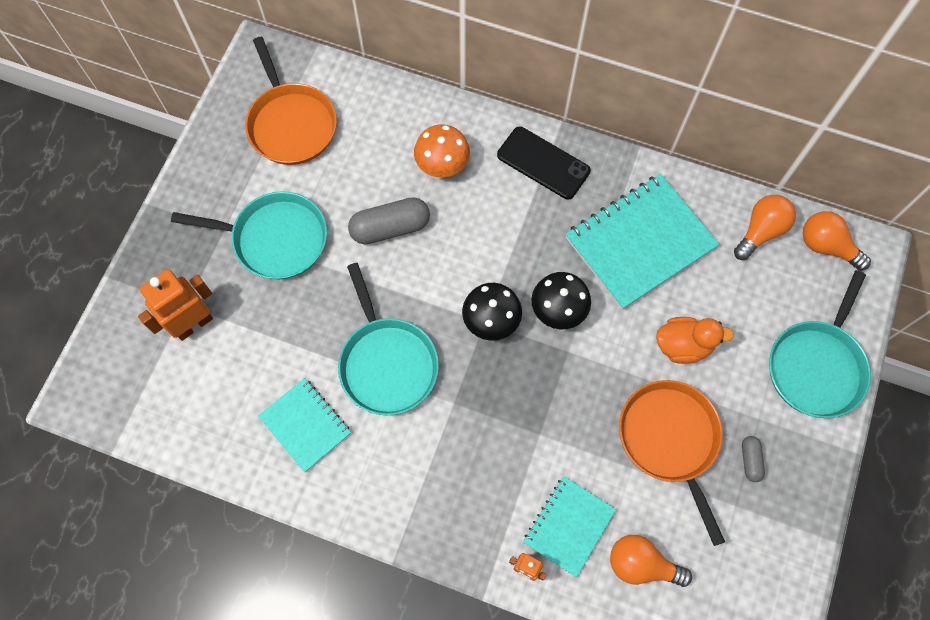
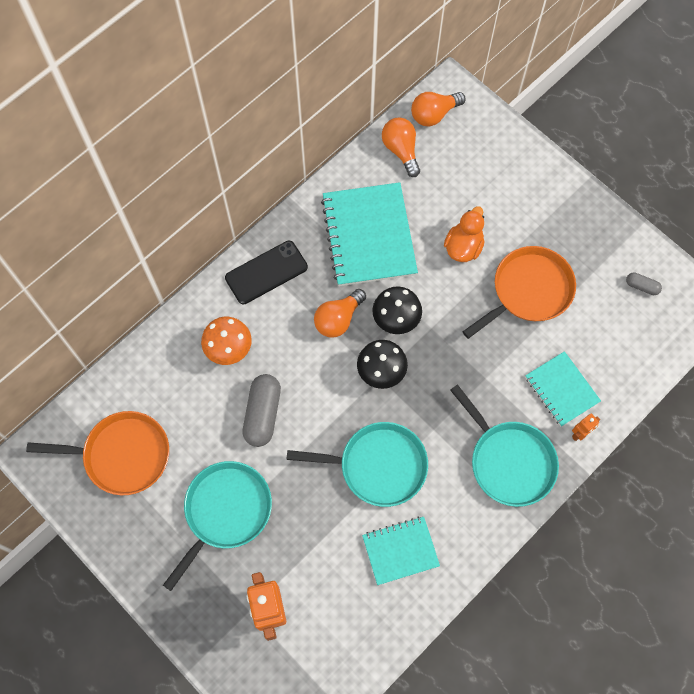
camera: 65 degrees left, 0 degrees up
(641, 564) = (608, 353): orange light bulb -> orange light bulb (338, 319)
(670, 439) = (529, 291): orange pan -> orange pan turned 135 degrees clockwise
(750, 460) = (566, 246): grey capsule -> grey capsule (641, 286)
(816, 366) = (519, 169): turquoise pan -> turquoise pan (509, 461)

